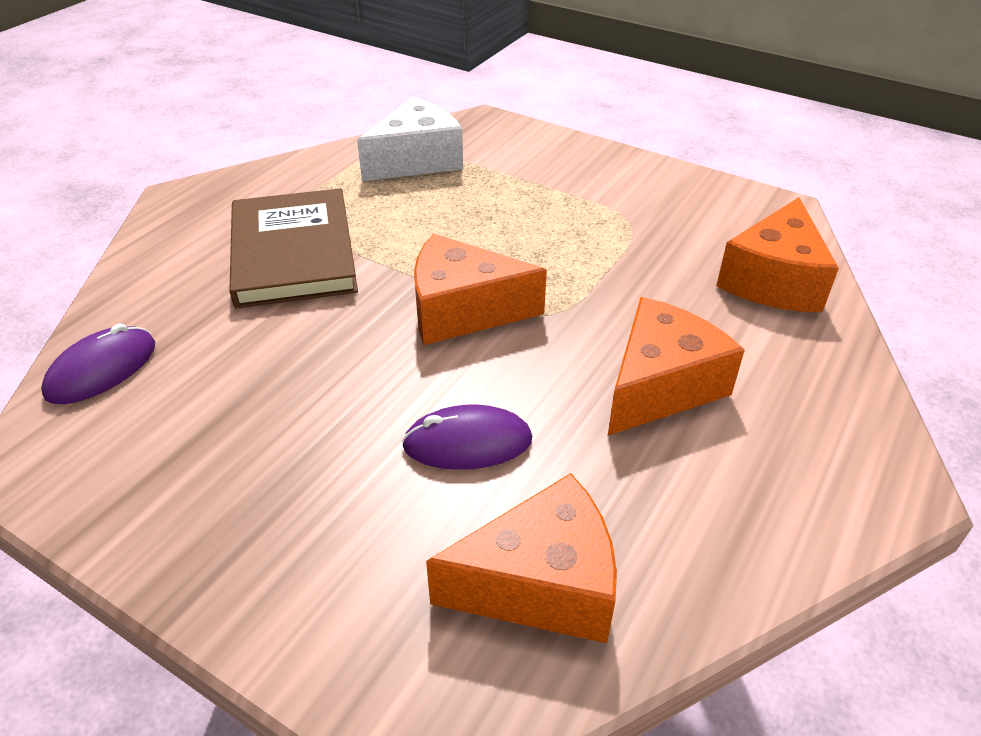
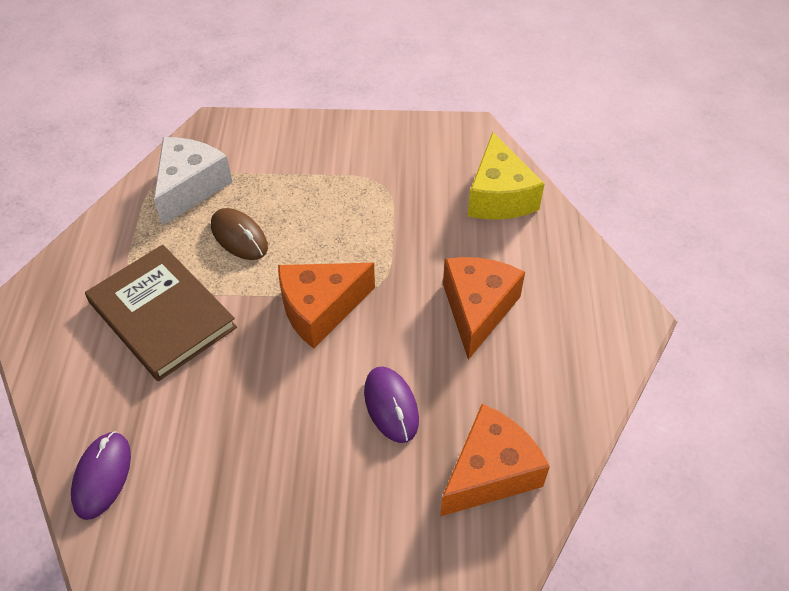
camera: 30 degrees left, 10 degrees up
(430, 215) = (239, 236): none -> brown mouse
(467, 443) = (391, 406): purple mouse -> purple mouse turned 75 degrees counterclockwise
(774, 280) = (499, 196): orange cheese -> yellow cheese

